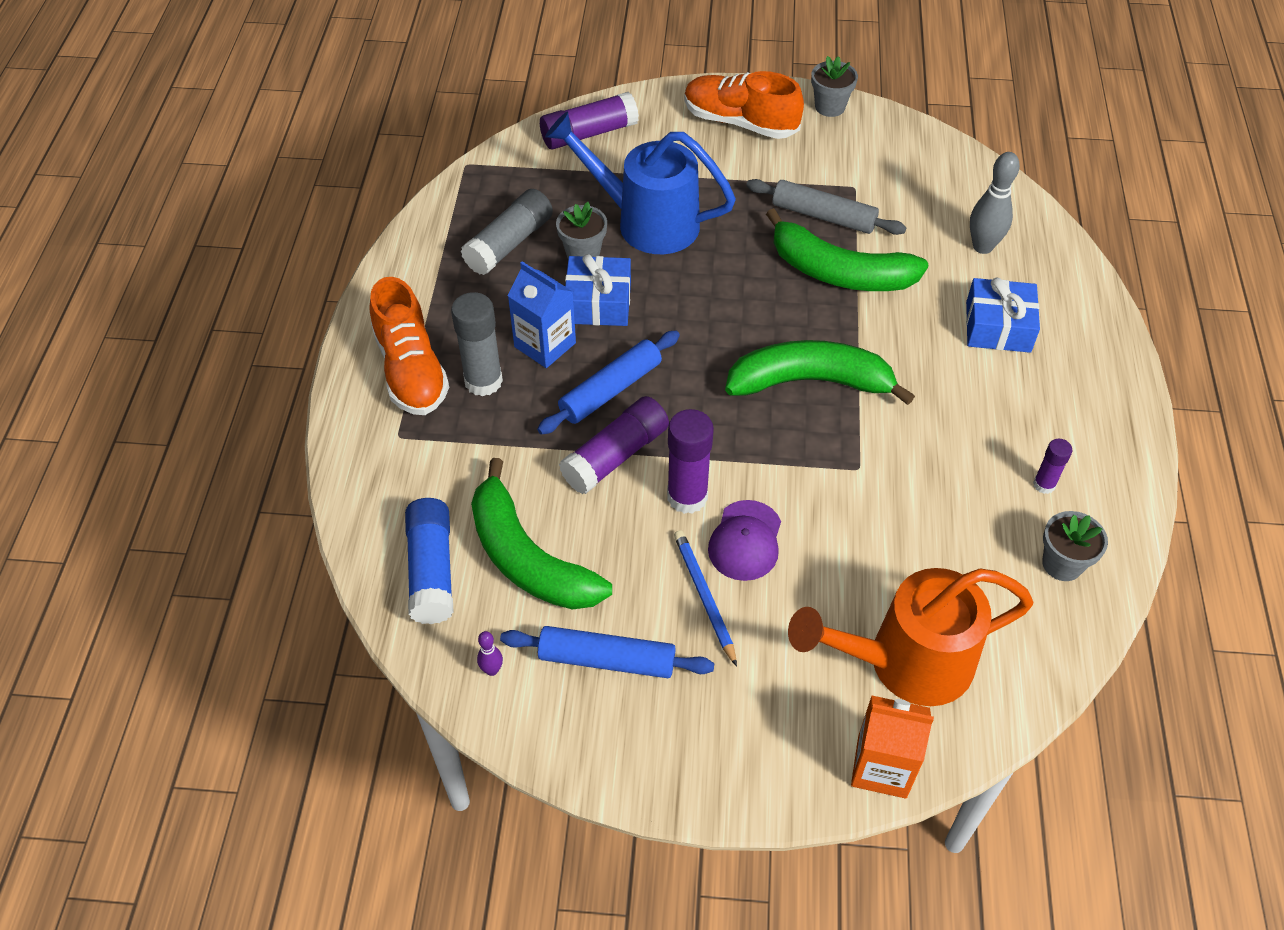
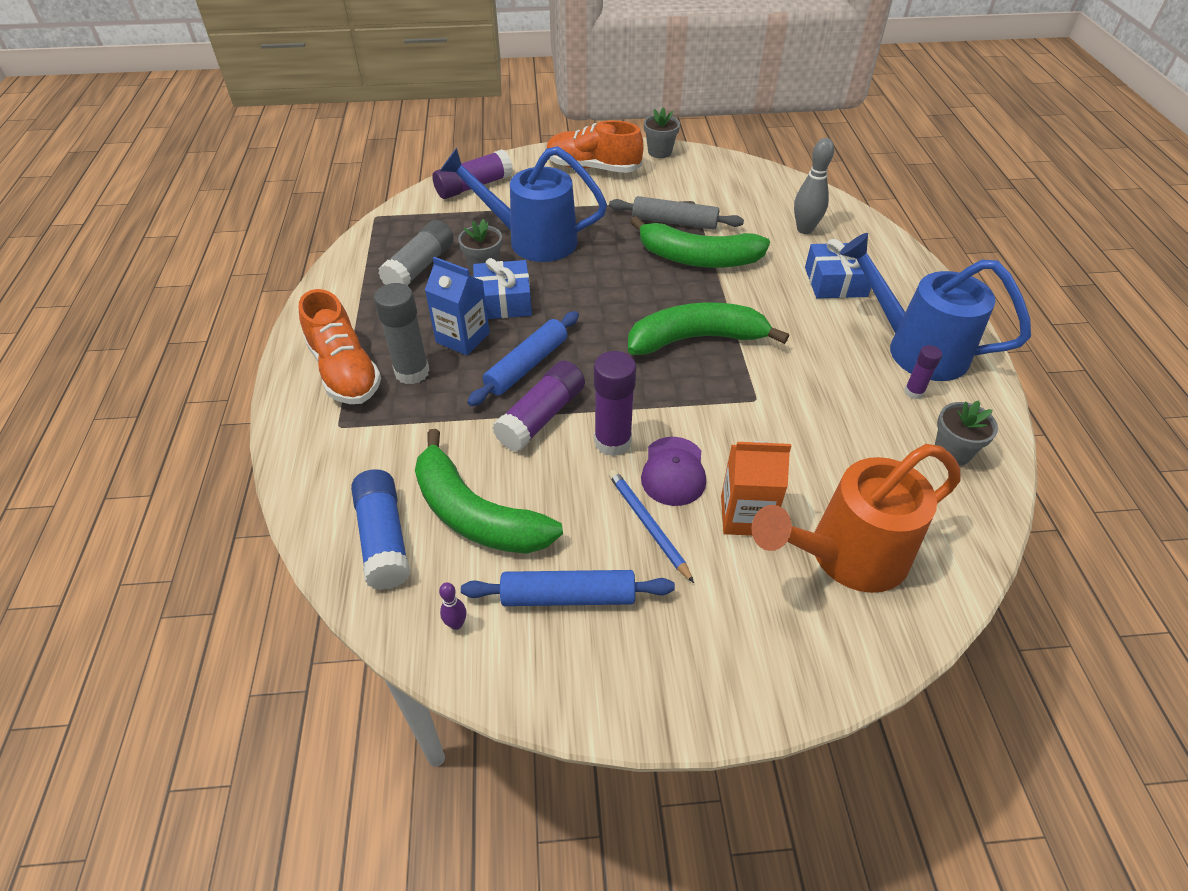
camera: 10 degrees left, 5 degrees down
(882, 767) = (855, 656): orange carton -> orange carton (745, 516)
(1066, 429) = (916, 348): none -> blue watering can

